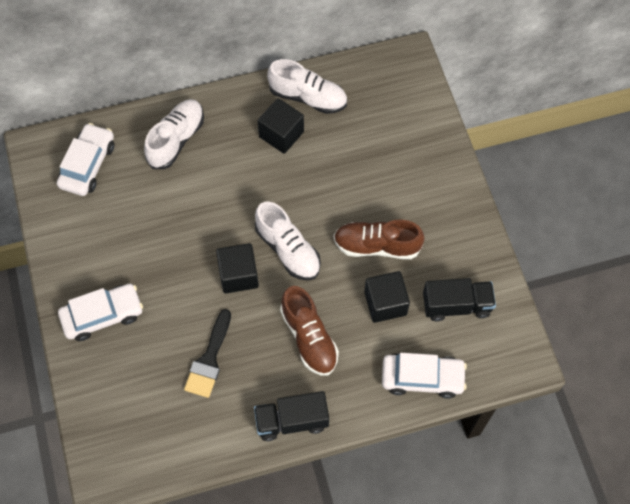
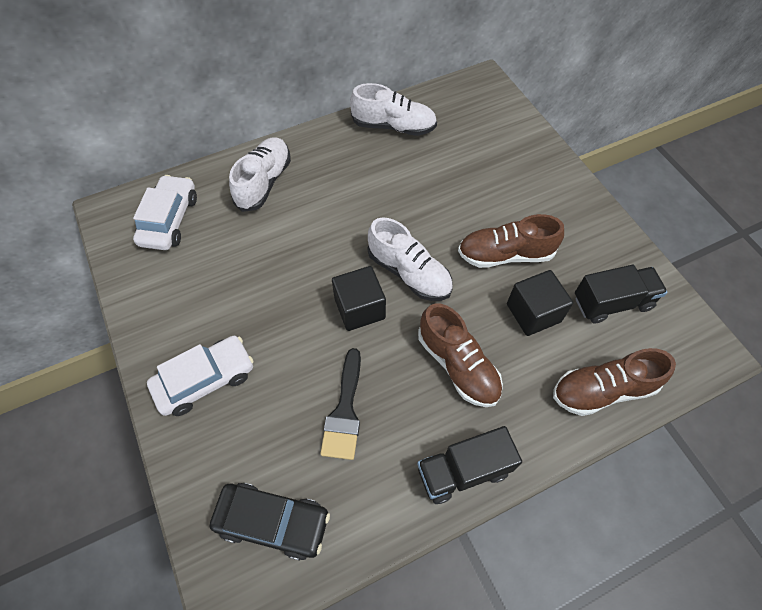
camera: 10 degrees left, 5 degrees down
(140, 432) = (273, 522): none -> black car
(281, 134) = (374, 162): black cube -> none
(422, 378) = (602, 390): white car -> brown shoe

